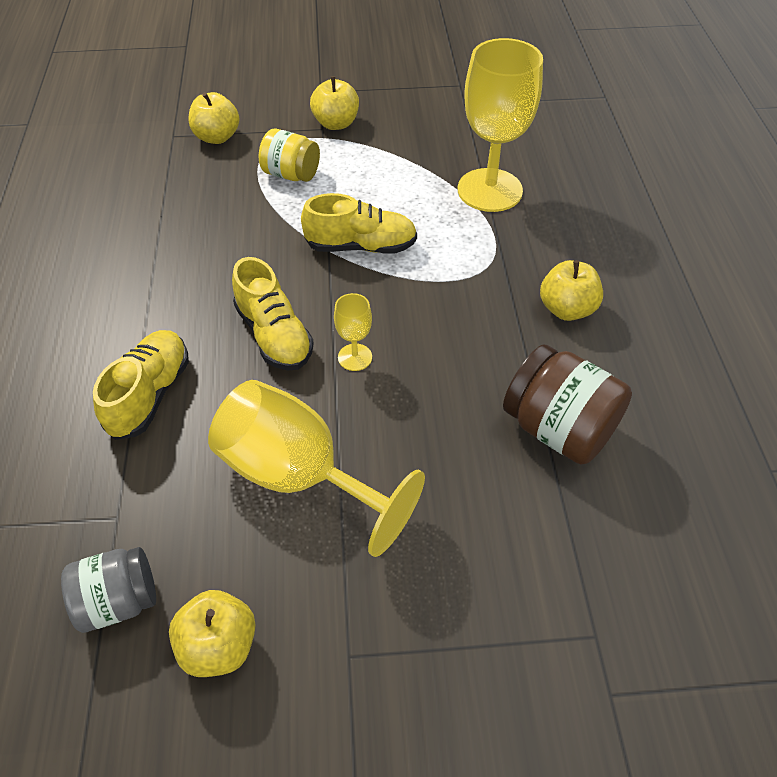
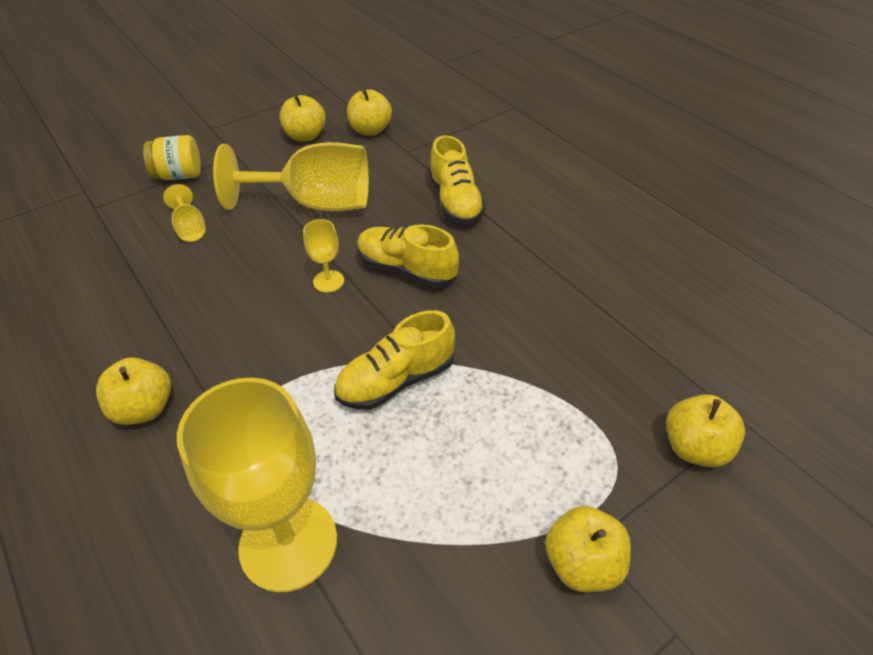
camera: 150 degrees right, 5 degrees down
(119, 601) = (370, 130): grey jar -> yellow apple
(291, 174) = (551, 436): yellow jar -> yellow jar (179, 175)
(470, 513) = (190, 228): none -> yellow goblet
(558, 429) = (135, 299): brown jar -> none

